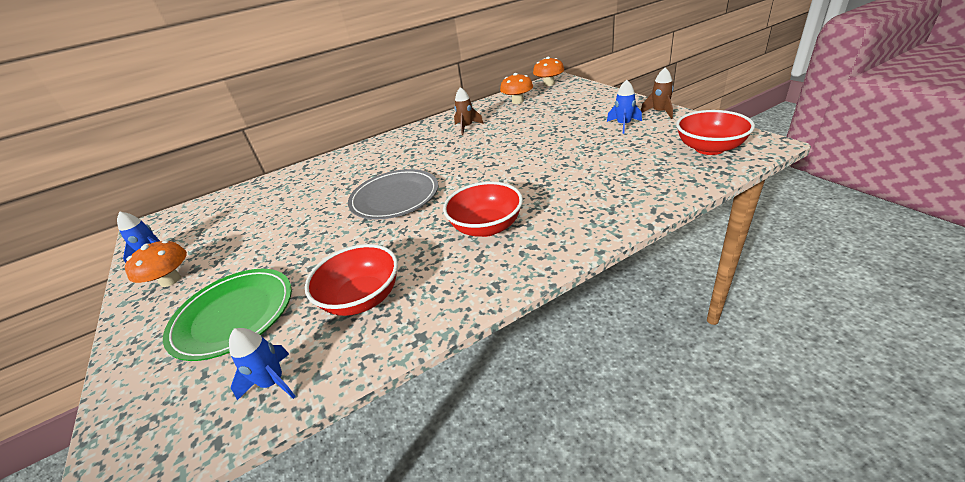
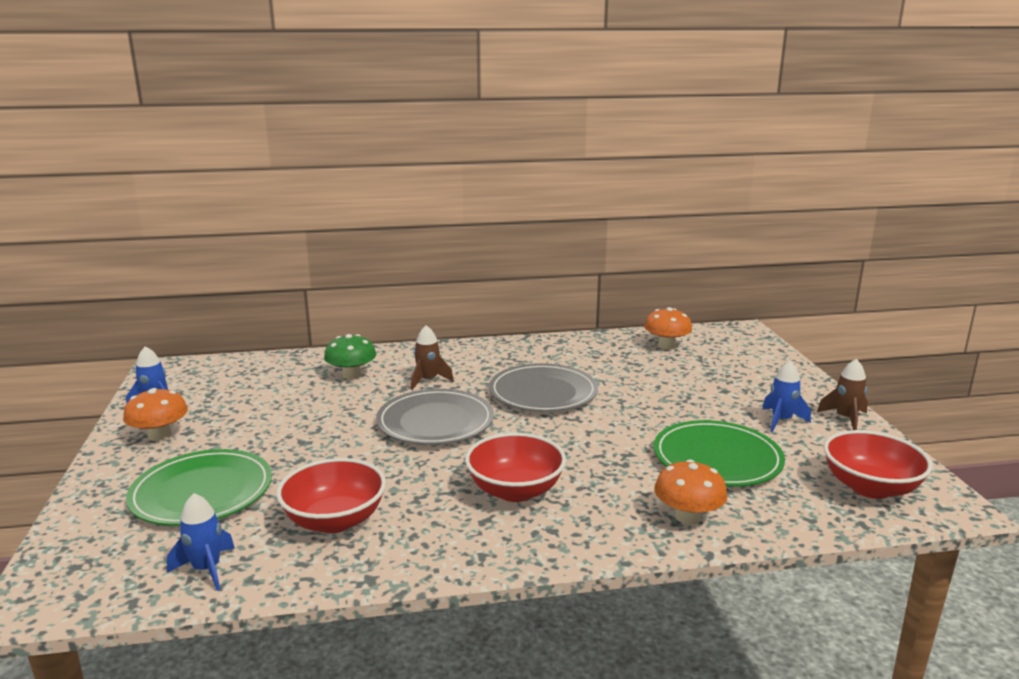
camera: 15 degrees right, 15 degrees down
(309, 184) = (351, 375): none -> green mushroom
(458, 154) = (543, 393): none -> grey plate
(467, 127) = (577, 361): brown rocket -> brown rocket (428, 380)
(549, 84) = (726, 333): orange mushroom -> orange mushroom (688, 517)
(604, 160) = (717, 458): none -> green plate

